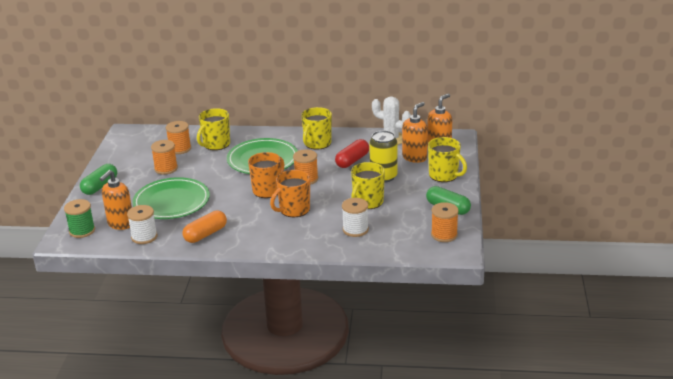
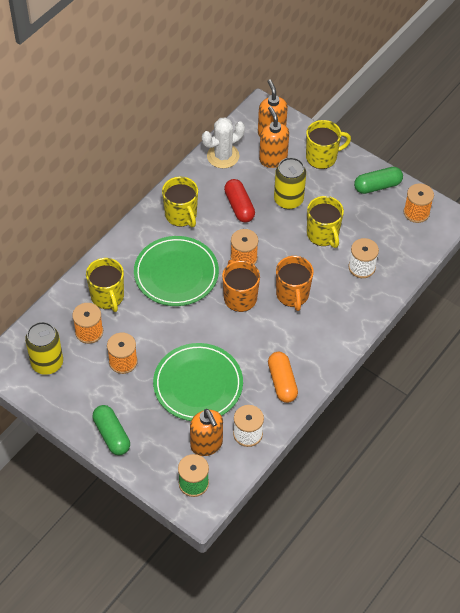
camera: 60 degrees left, 25 degrees up
(140, 145) = (47, 363): none -> yellow can

